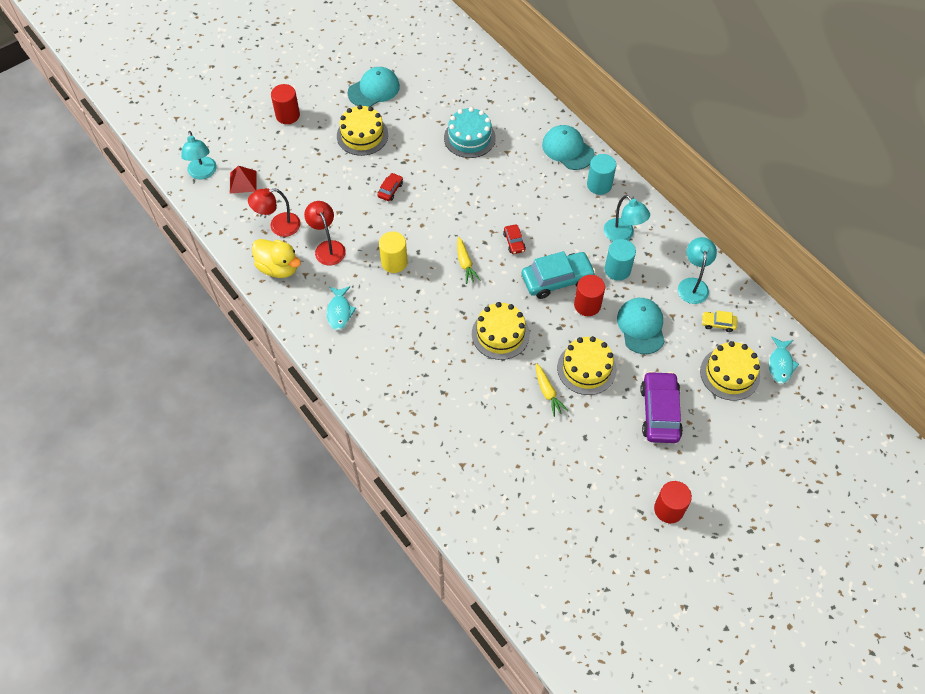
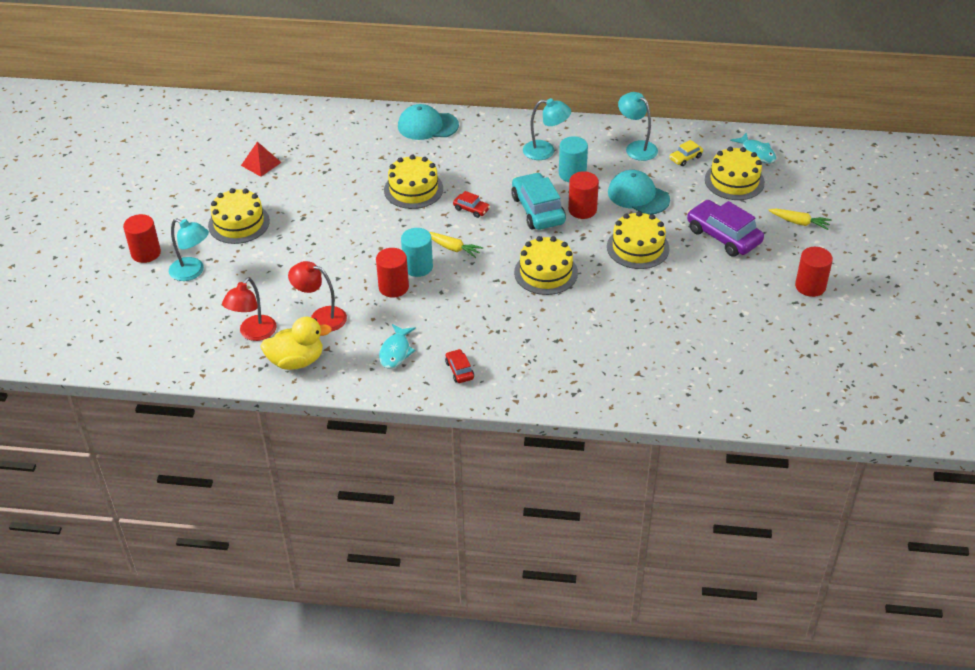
camera: 45 degrees left, 15 degrees down
(203, 173) = (121, 346): turquoise lamp -> turquoise lamp (192, 272)
(243, 182) = (171, 326): red pyramid -> red pyramid (261, 164)
(339, 312) = (396, 351): turquoise fish -> turquoise fish turned 60 degrees clockwise
(374, 89) = (203, 187): turquoise cap -> none
(390, 190) = (319, 243): red car -> red car (459, 370)
(394, 262) = (393, 287): yellow cylinder -> red cylinder
(469, 137) = (337, 167): turquoise cake -> none
(496, 195) = (413, 189): none -> yellow cake
(548, 392) = (632, 282): yellow carrot -> yellow carrot (799, 222)
(557, 279) = (538, 210): turquoise car -> turquoise car turned 45 degrees counterclockwise
(599, 185) = (484, 132): turquoise cylinder -> turquoise cylinder (418, 267)

